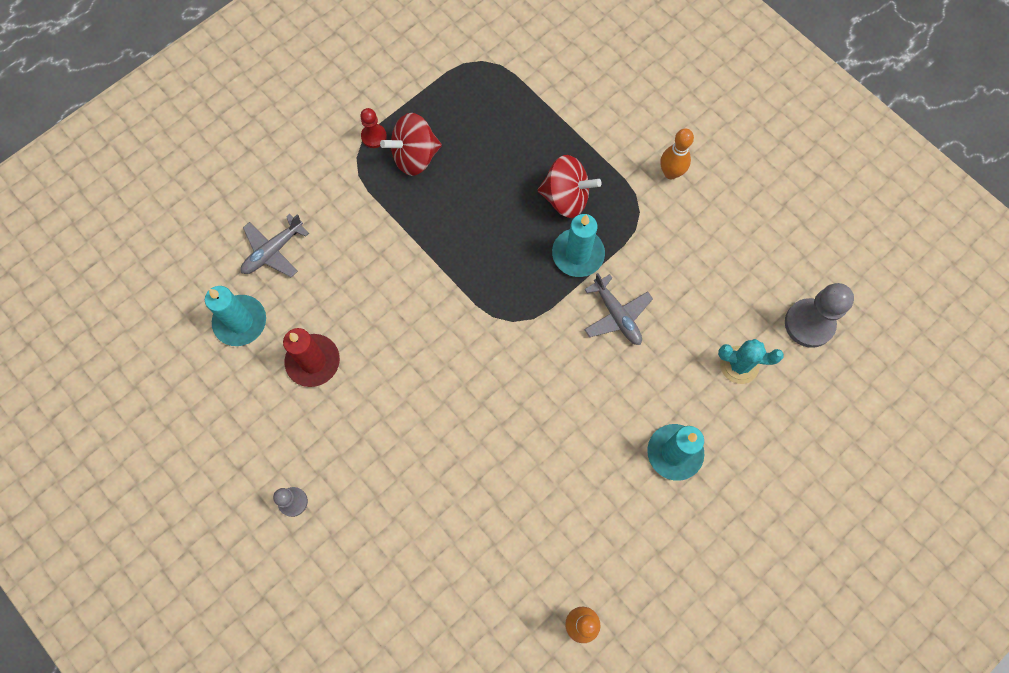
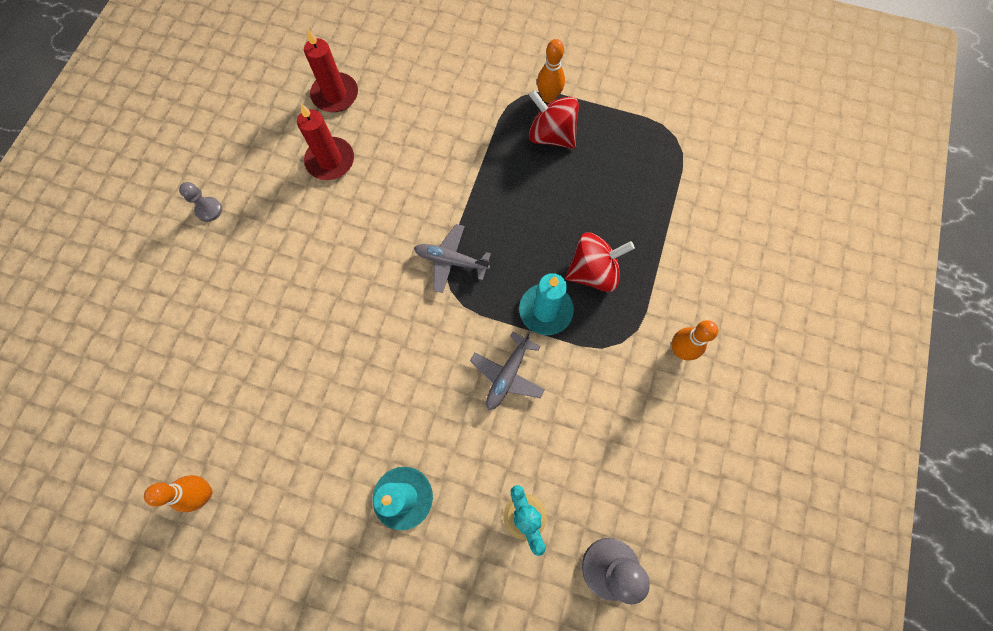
camera: 60 degrees right, 0 degrees up
(240, 322) = (335, 95): turquoise candle -> red candle
(273, 251) = (405, 84): grey plane -> grey plane (451, 261)
(374, 136) = (548, 97): red pawn -> orange bowling pin
(566, 198) = (593, 272): red spinning top -> red spinning top turned 90 degrees counterclockwise

